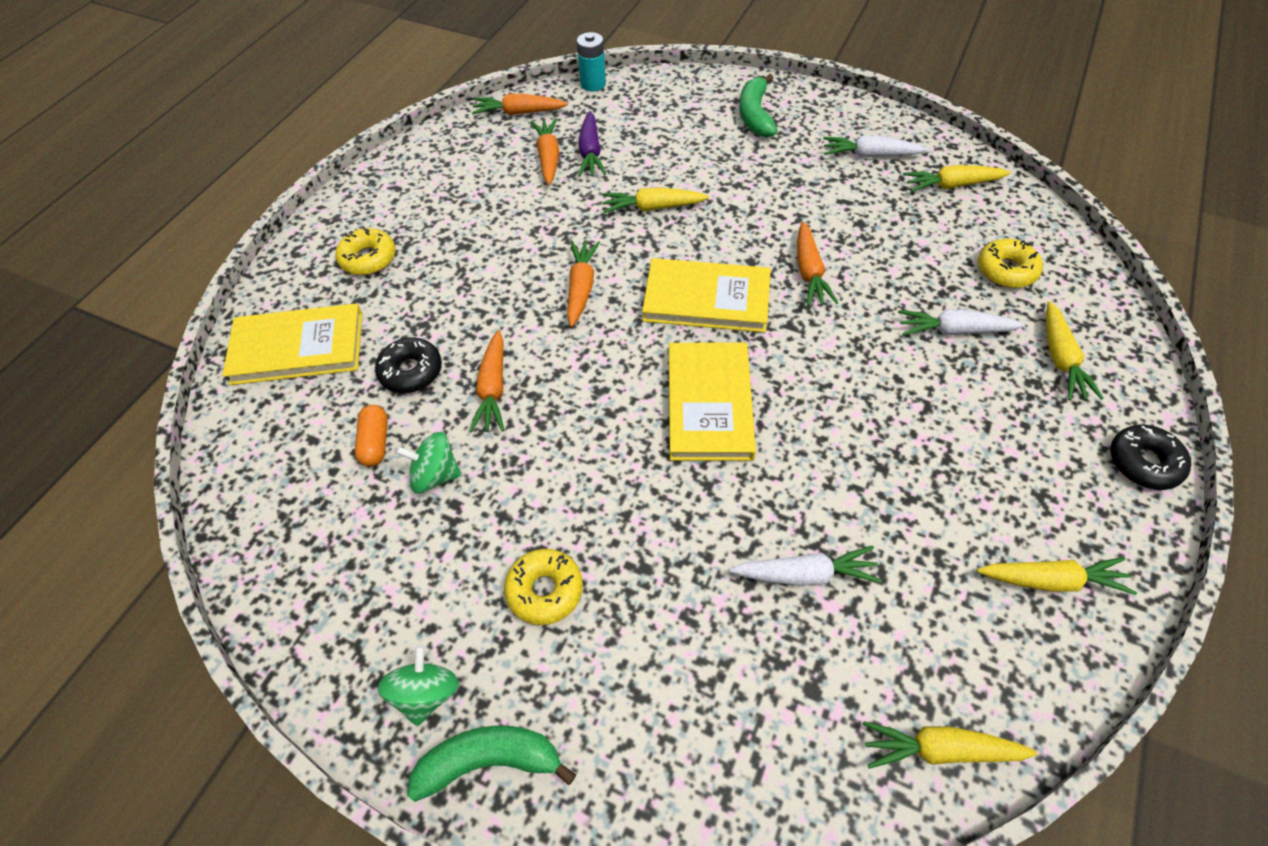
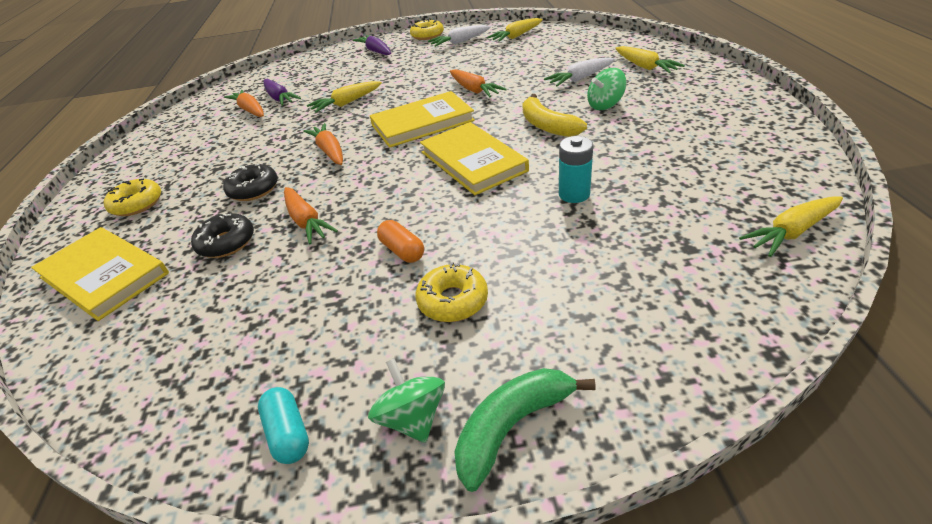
camera: 30 degrees left, 15 degrees down
(298, 348) = (104, 275): yellow book -> yellow book turned 75 degrees clockwise
(334, 638) = (288, 433): none -> turquoise capsule
(375, 442) = (226, 293): orange capsule -> orange capsule (402, 251)
(435, 475) = (298, 286): green spinning top -> green spinning top (605, 105)
(519, 112) = (210, 101): orange carrot -> none
(593, 84) = (255, 74): turquoise battery -> turquoise battery (574, 194)
(755, 115) = (376, 51): green banana -> purple carrot
(805, 574) = (619, 201): white carrot -> none
(837, 396) = (547, 126): none -> yellow banana
(1006, 270) = (579, 51): yellow donut -> yellow donut (427, 35)
(1051, 581) = (748, 138): yellow carrot -> none
(1144, 463) = (730, 82): black donut -> black donut (253, 189)

